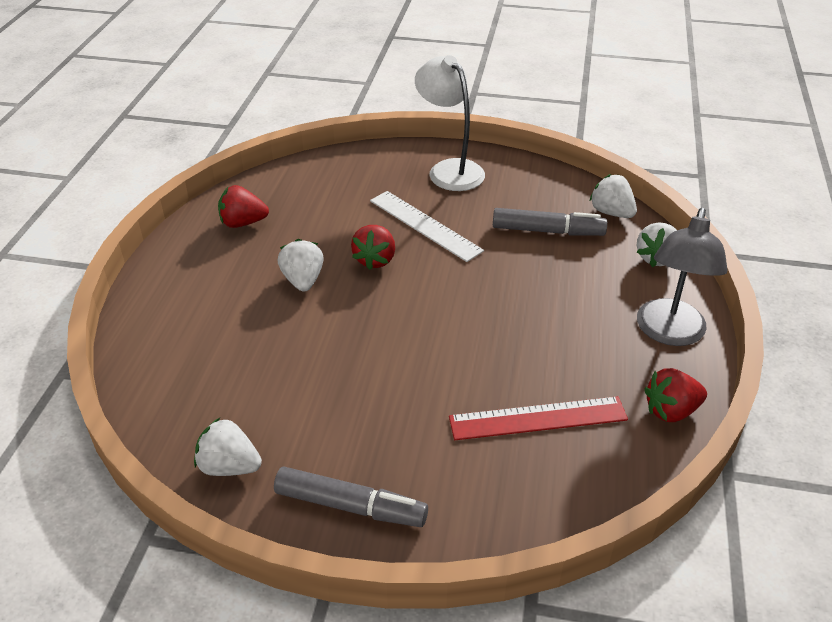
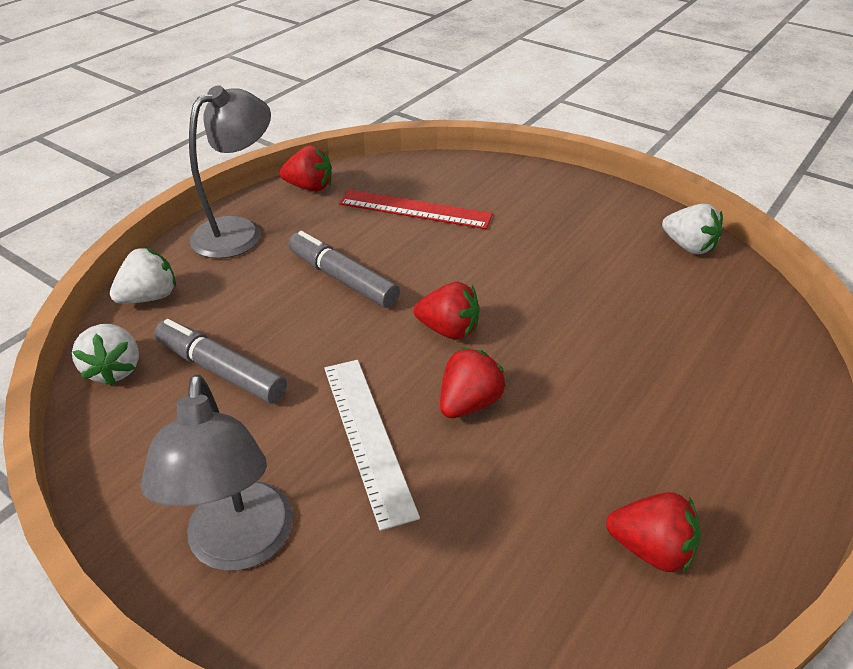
camera: 155 degrees left, 0 degrees up
(303, 280) = (577, 403): white strawberry -> none
(350, 506) = (593, 201): grey marker -> grey marker (343, 279)
(419, 302) = (448, 330): none -> red strawberry
(449, 169) = (240, 546): white lamp -> grey lamp

